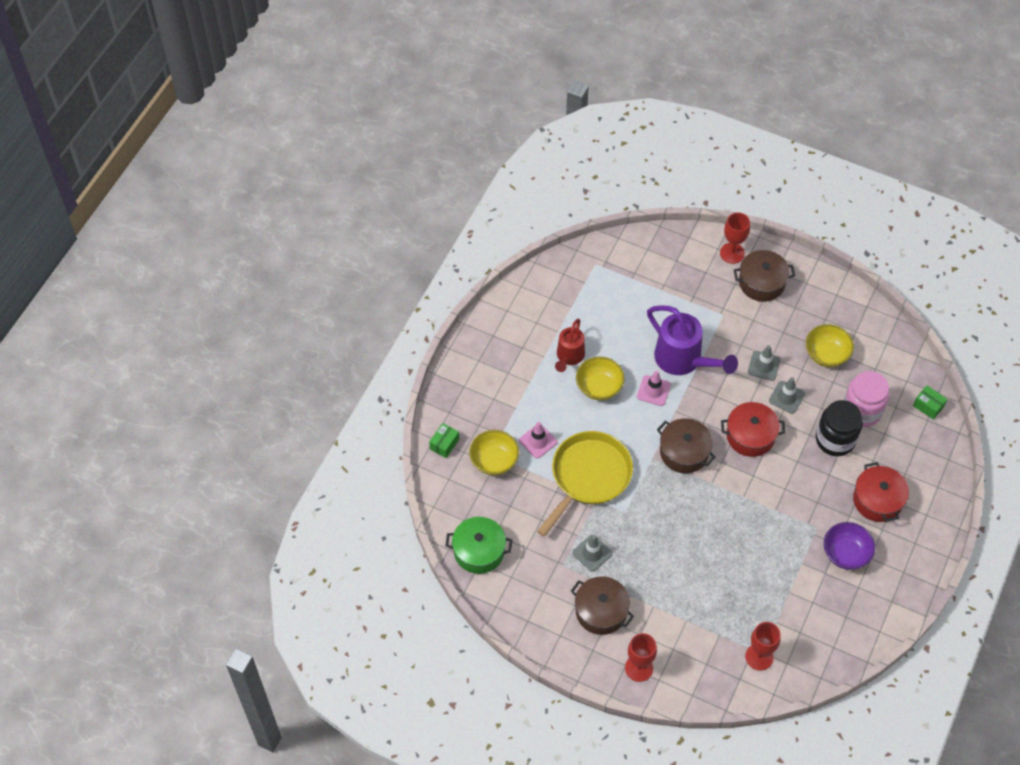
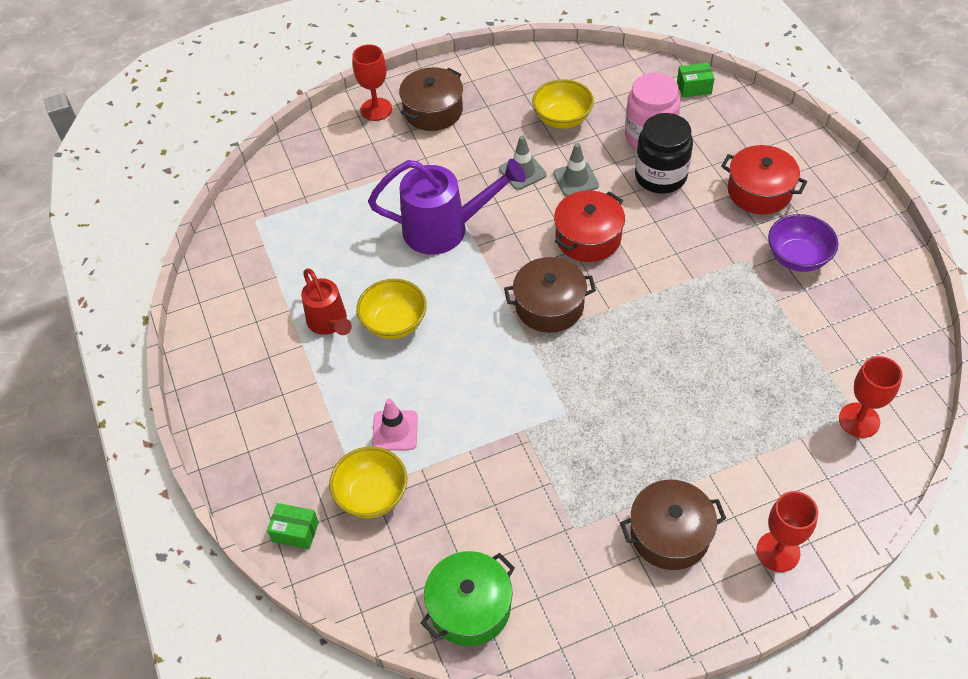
camera: 45 degrees left, 5 degrees down
(444, 444) = (295, 532): green box -> green box turned 60 degrees counterclockwise
(588, 476) = (488, 414): yellow pan -> none
(592, 553) = (587, 485): grey traffic cone -> none
(653, 390) = (451, 279): pink traffic cone -> none

